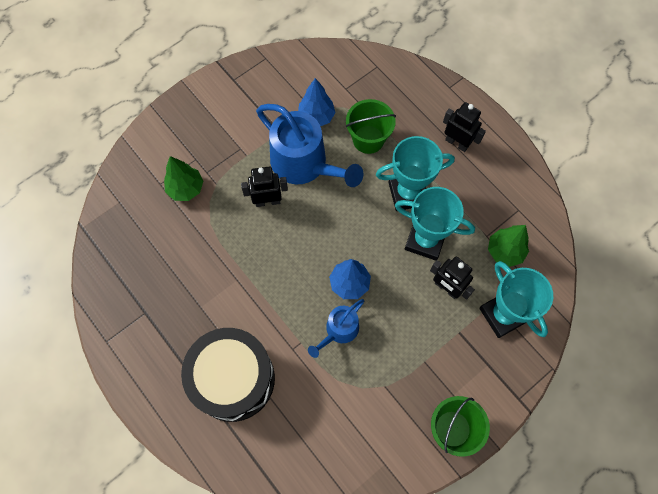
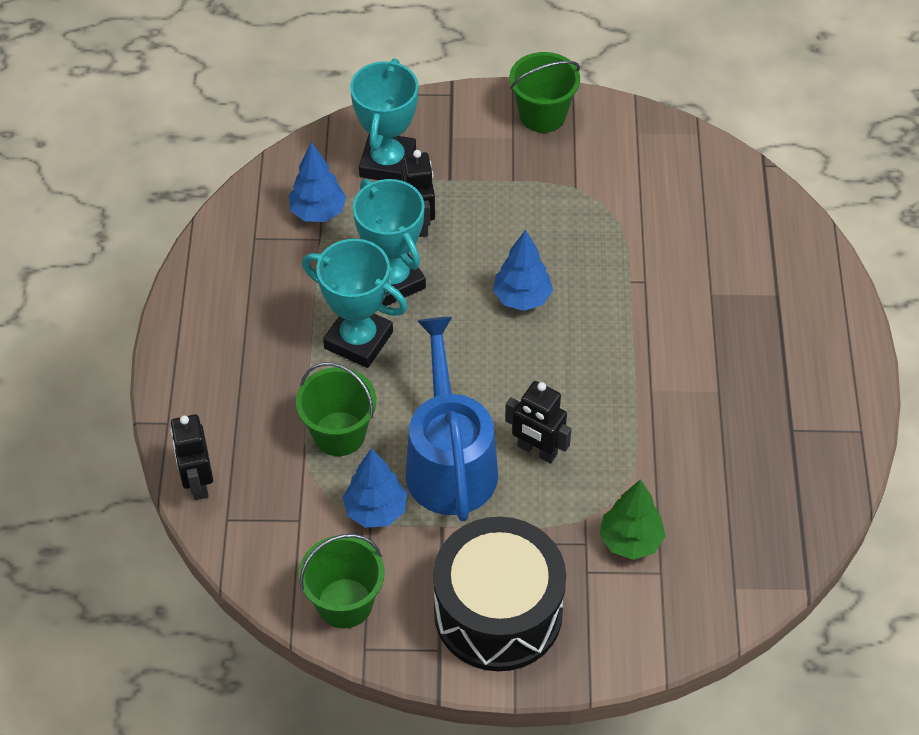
camera: 140 degrees left, 15 degrees down
(233, 379) = (735, 297): black drum -> black drum (498, 612)
(291, 69) = (345, 603): none -> green bucket
(339, 330) = (577, 263): blue watering can -> none
(457, 143) = (237, 352): black robot -> black robot (198, 482)
(504, 251) = (318, 212): green tree -> blue tree

